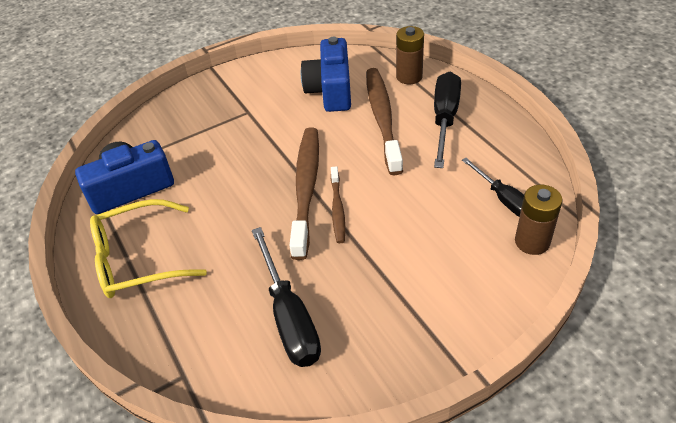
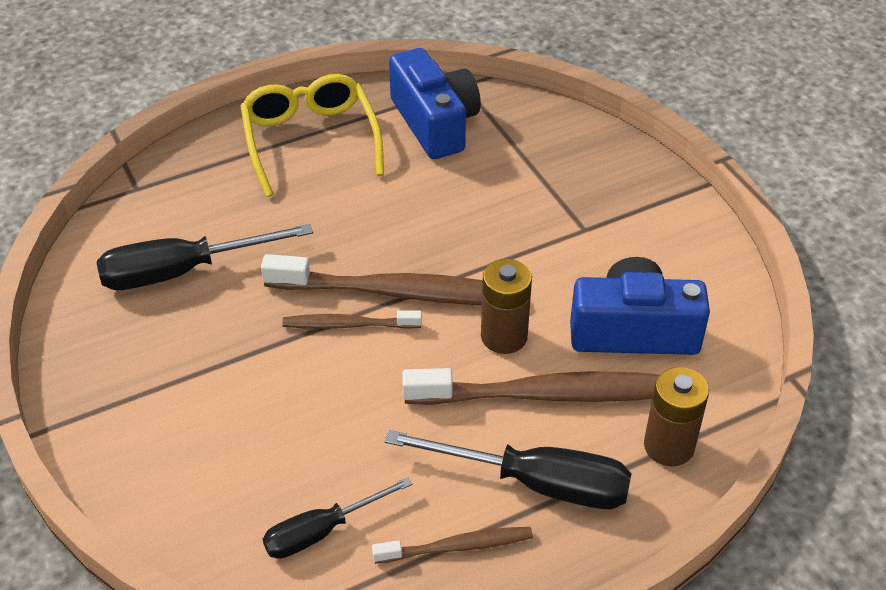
camera: 90 degrees right, 0 degrees up
(494, 144) = (457, 546): none -> brown toothbrush
(532, 242) = (224, 550): brown battery -> brown battery (504, 336)

